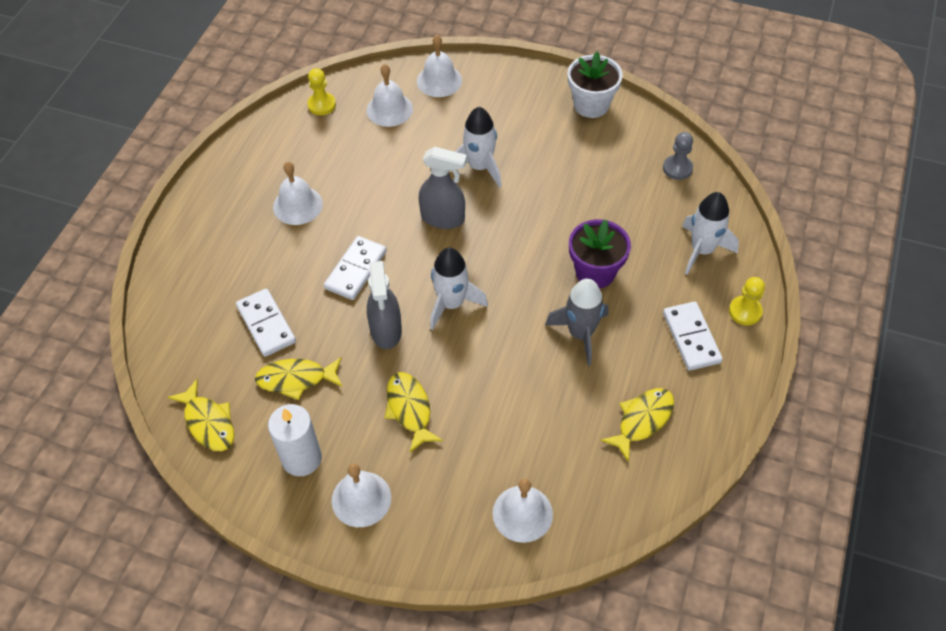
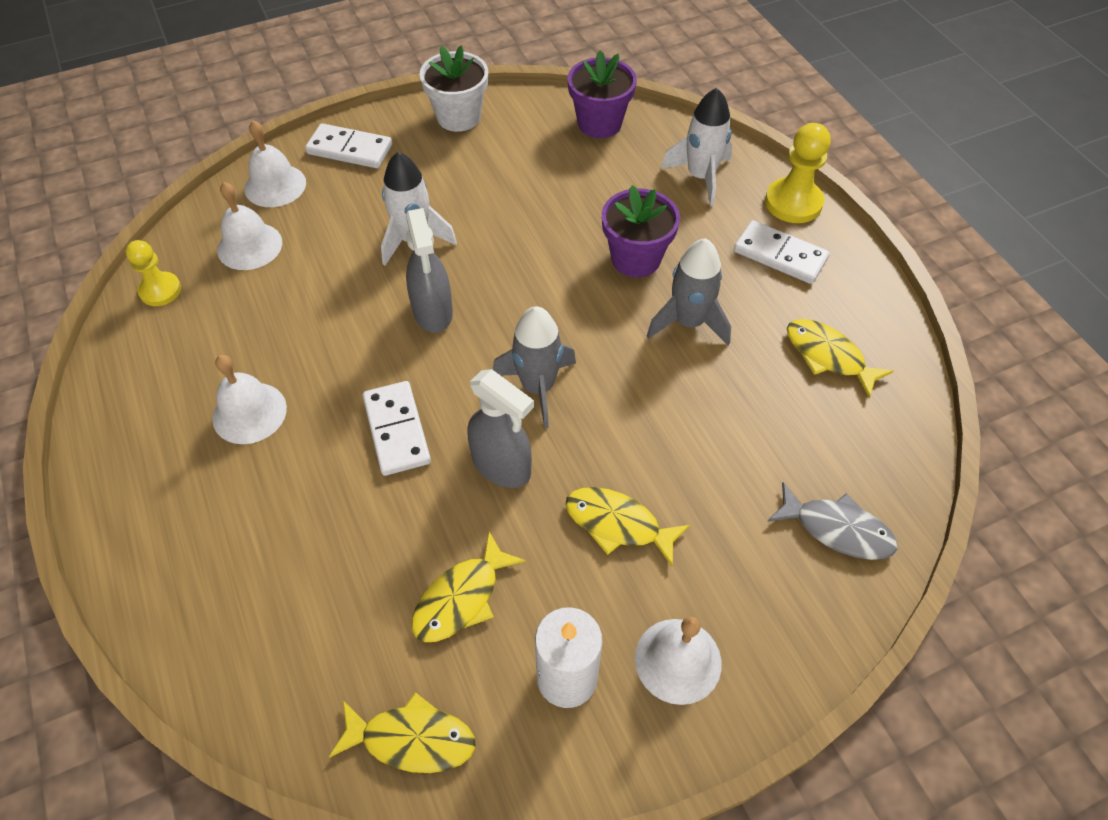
camera: 45 degrees left, 0 degrees up
(266, 324) = (357, 568): white domino -> white domino (350, 149)
(443, 218) = (433, 312): grey spray bottle -> grey spray bottle turned 105 degrees clockwise
(451, 304) = (537, 387): white rocket -> grey rocket
(522, 513) = (837, 529): white bell -> grey fish
(642, 420) = (828, 356): yellow fish -> yellow fish turned 45 degrees counterclockwise
(677, 168) = (599, 123): grey pawn -> purple flower pot
(745, 311) = (793, 202): yellow pawn -> yellow pawn, size x1.51

